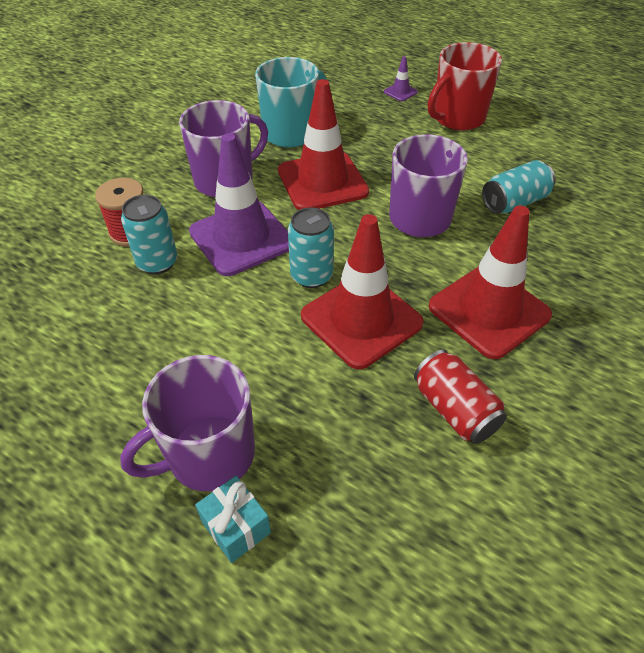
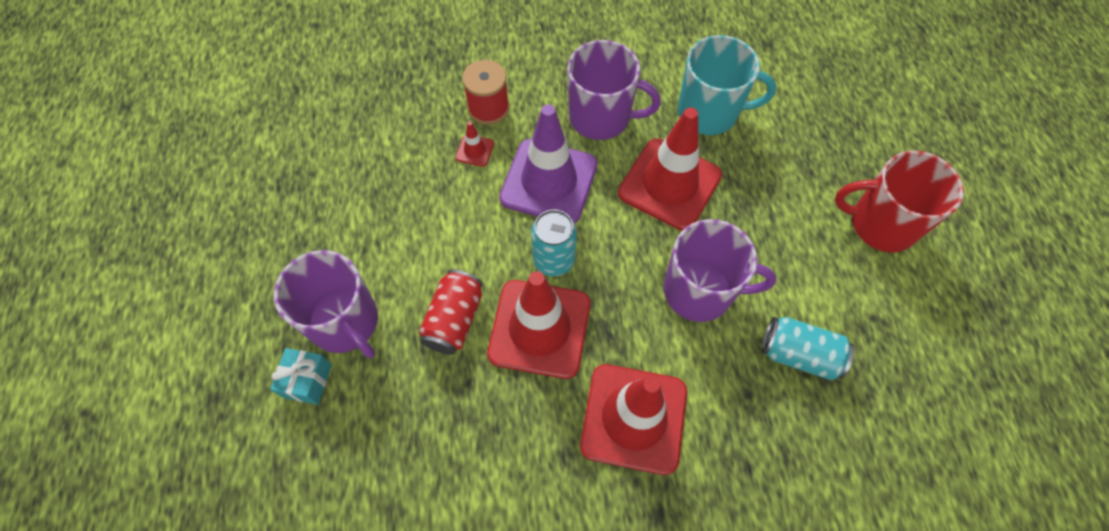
camera: 50 degrees right, 15 degrees up
(157, 262) = (475, 150): turquoise can -> red traffic cone
(209, 455) = (345, 322): purple mug -> purple mug turned 150 degrees counterclockwise
(400, 92) = (868, 148): purple traffic cone -> none
(454, 409) = (507, 456): red can -> red can (454, 319)

